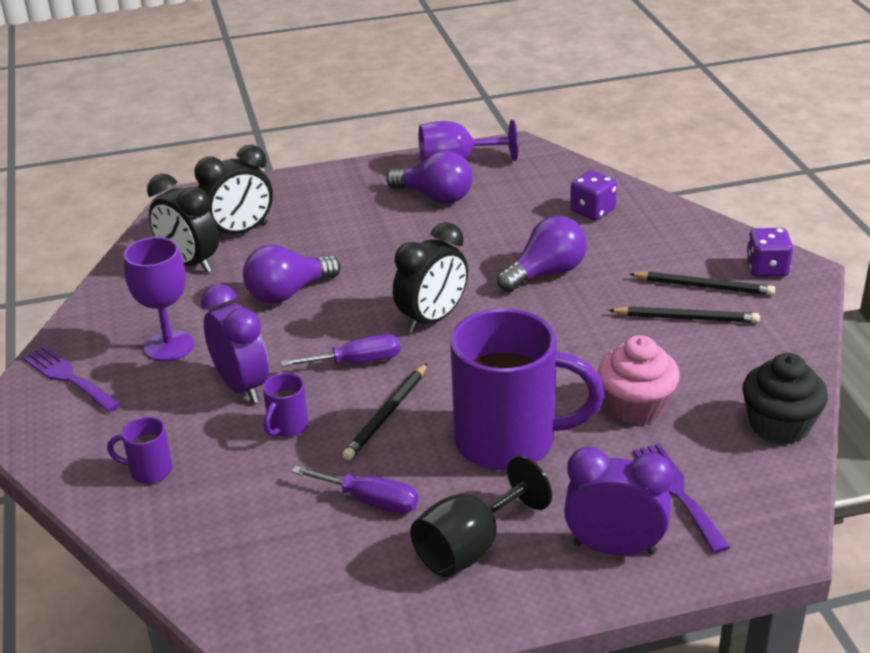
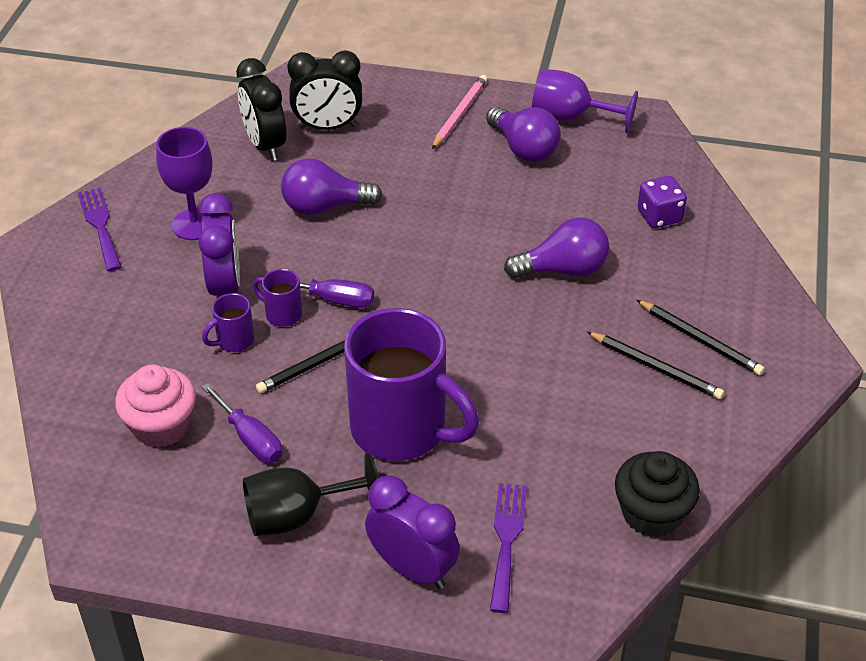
camera: 25 degrees right, 10 degrees up
(149, 471) = (104, 339): purple mug -> purple mug (282, 314)
(356, 188) = (459, 114): none -> pink pencil
(432, 319) = (426, 280): black clock -> none
(636, 406) = (537, 440): pink cupcake -> pink cupcake (161, 426)
(767, 269) = (778, 344): purple dice -> none

